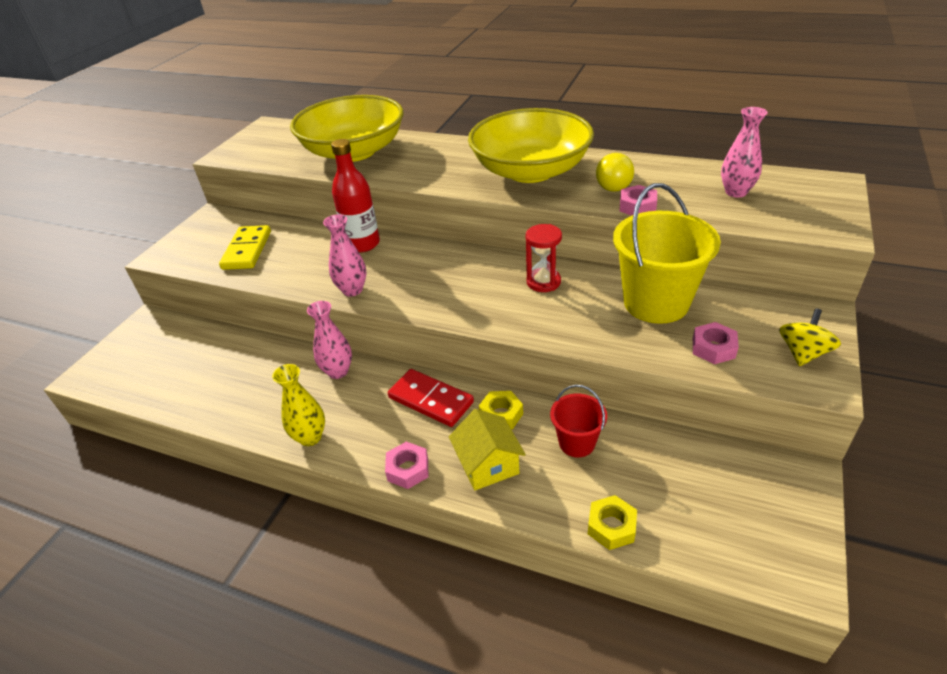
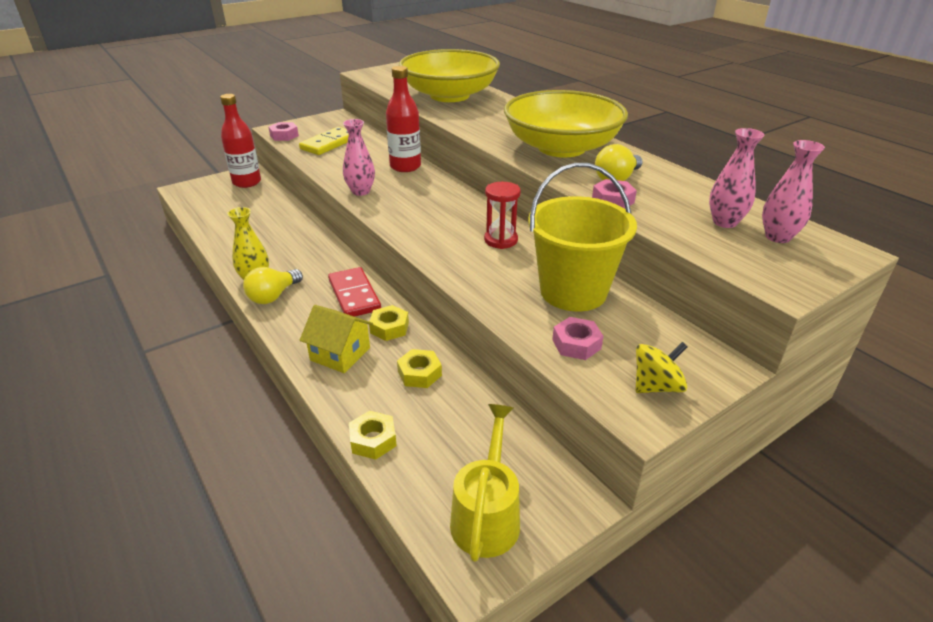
camera: 30 degrees right, 5 degrees down
(159, 332) = (247, 182): none -> red bottle
(338, 371) = (318, 250): pink vase -> pink vase (777, 237)
(351, 444) = (273, 296): none -> yellow light bulb
(408, 469) = (287, 329): pink nut -> pink nut (284, 136)
(488, 465) = (340, 354): yellow house -> yellow house turned 75 degrees counterclockwise
(577, 443) = (419, 373): red bucket -> yellow nut
(763, 530) = (487, 514): none -> yellow watering can

